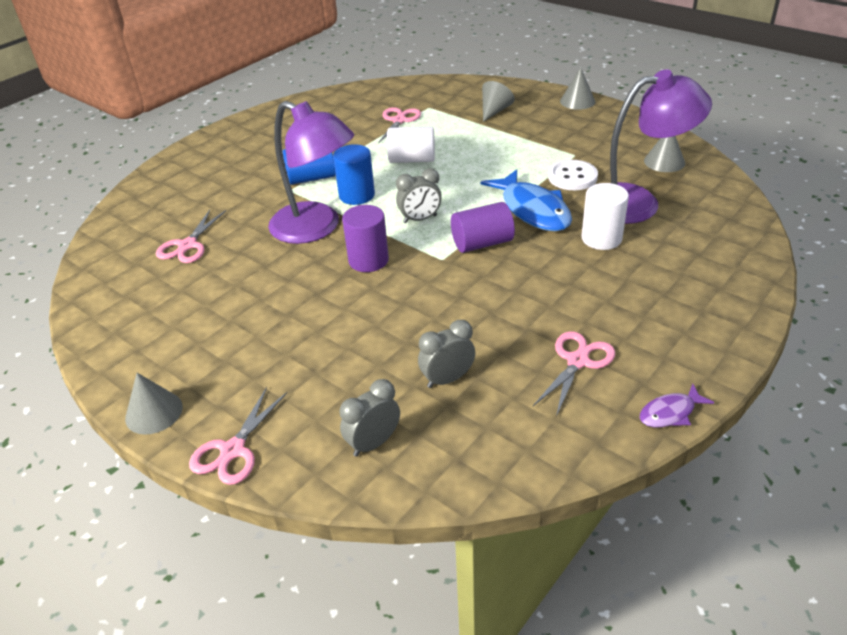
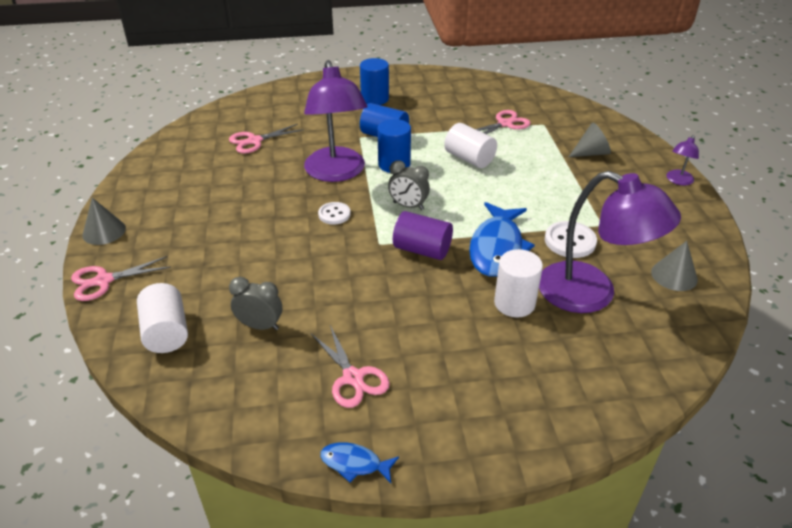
camera: 40 degrees right, 0 degrees up
(252, 153) = (375, 99): none -> blue cylinder
(368, 260) = (334, 214): purple cylinder -> white button
(373, 443) = (166, 332): grey clock -> white cylinder
(577, 101) = (678, 181): grey cone -> purple lamp
(577, 361) = (353, 378): pink scissors -> pink scissors turned 75 degrees clockwise
(670, 413) = (355, 463): purple fish -> blue fish

